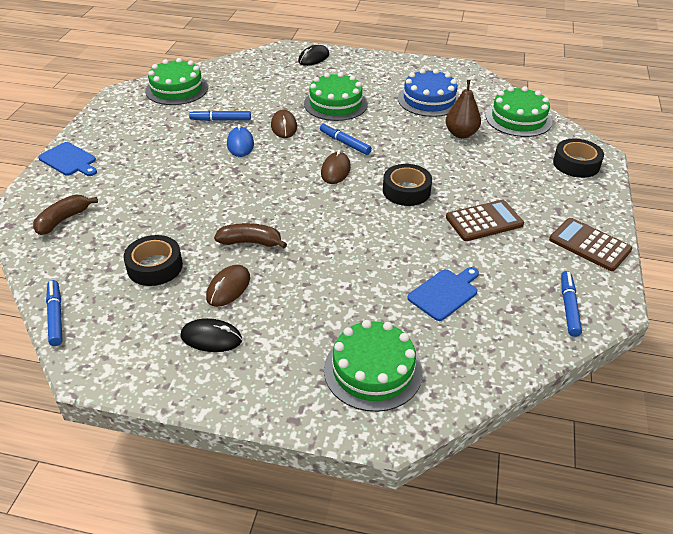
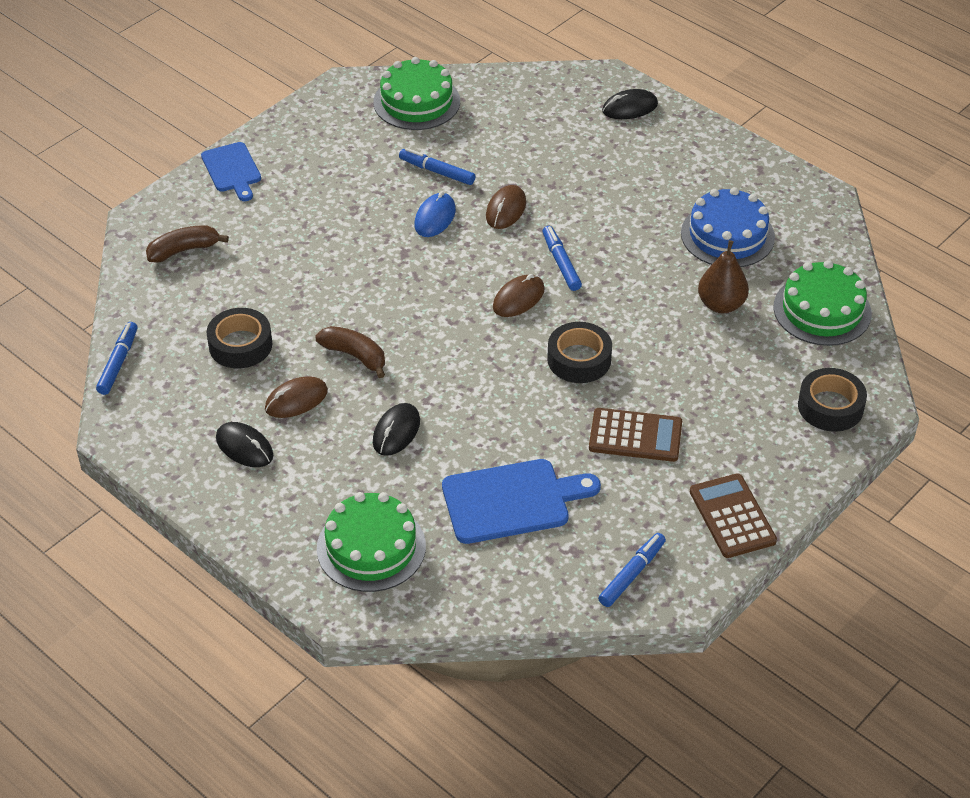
camera: 30 degrees right, 5 degrees up
(322, 280) = (396, 431): none -> black mouse
(335, 104) = (598, 197): green cake -> none
(445, 293) = (512, 501): blue cutting board -> blue cutting board, size x1.55

